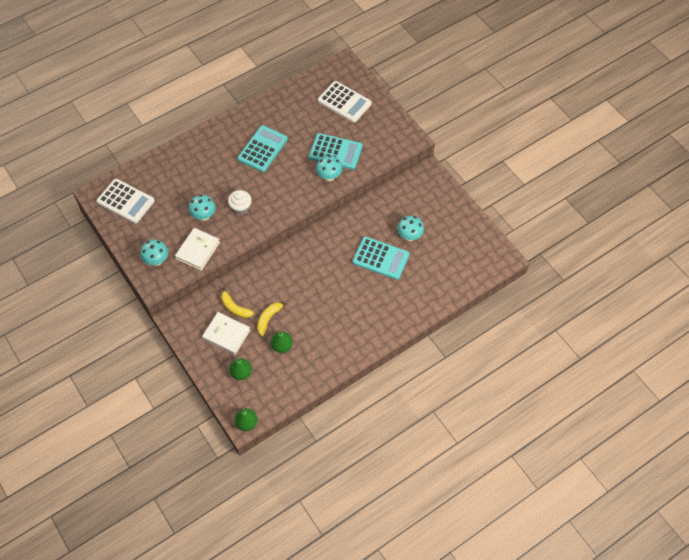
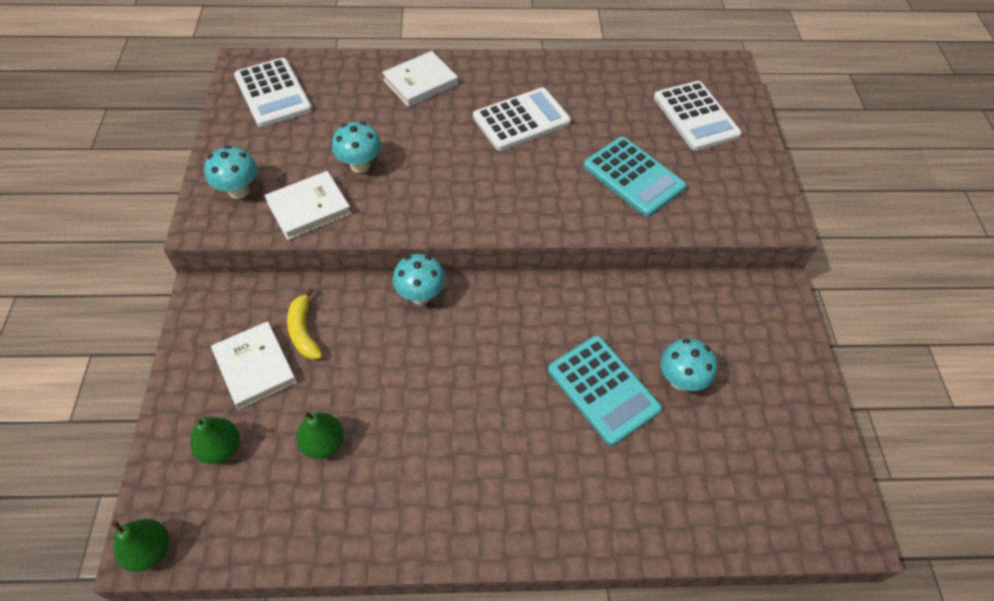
camera: 30 degrees right, 5 degrees down
(196, 154) = (420, 82): none -> white book
(241, 207) = (423, 182): white cupcake -> none
(263, 149) = (521, 120): turquoise calculator -> white calculator
(268, 319) = (340, 381): yellow banana -> none
(329, 176) = (597, 207): turquoise mushroom -> turquoise mushroom (420, 295)

